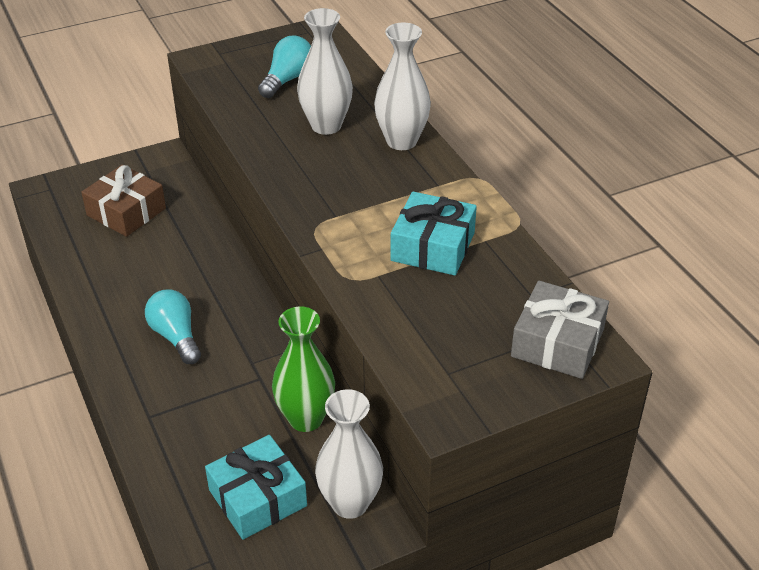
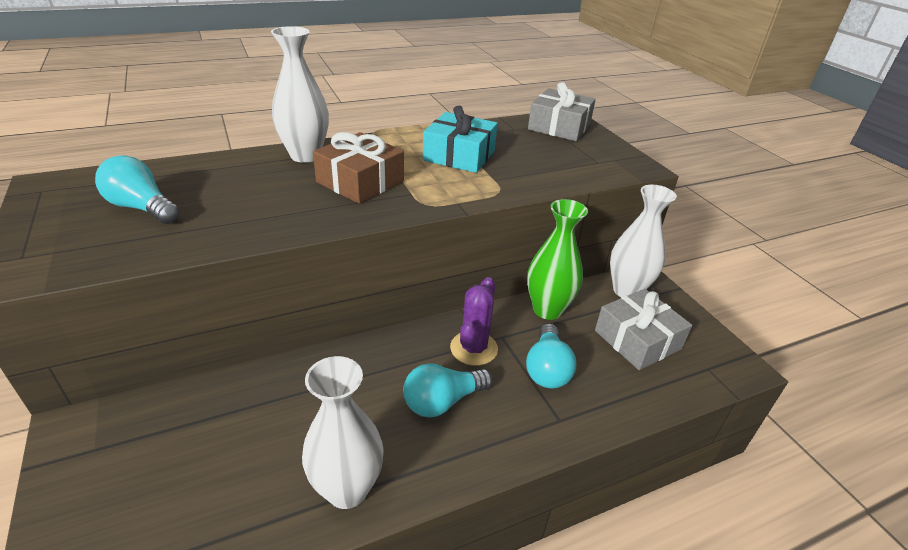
camera: 90 degrees left, 5 degrees down
(126, 212) = (184, 468): brown gift -> brown gift (360, 181)
(213, 411) = (547, 369): none -> turquoise light bulb
(242, 356) = (473, 348): none -> purple cactus
(257, 498) = (637, 339): turquoise gift -> grey gift
(326, 126) = (256, 190): white vase -> white vase (347, 489)

